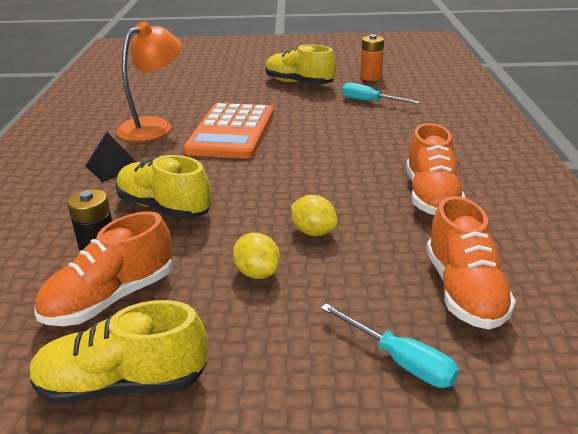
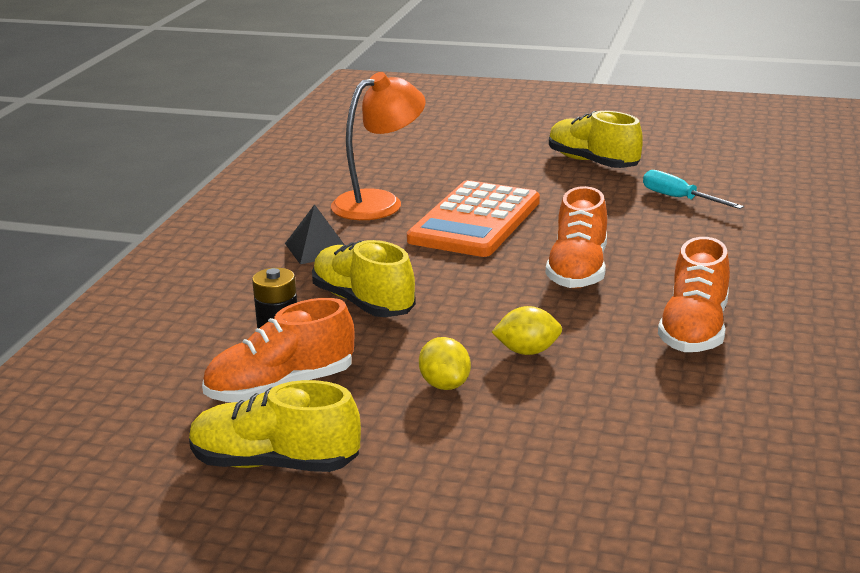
camera: 15 degrees right, 5 degrees down
(313, 232) = (527, 351): yellow lemon -> yellow lemon turned 60 degrees counterclockwise
(371, 77) = (700, 163): orange battery -> none
(400, 361) = (562, 487): turquoise screwdriver -> none
(464, 291) = (672, 435): orange shoe -> orange shoe (578, 270)

